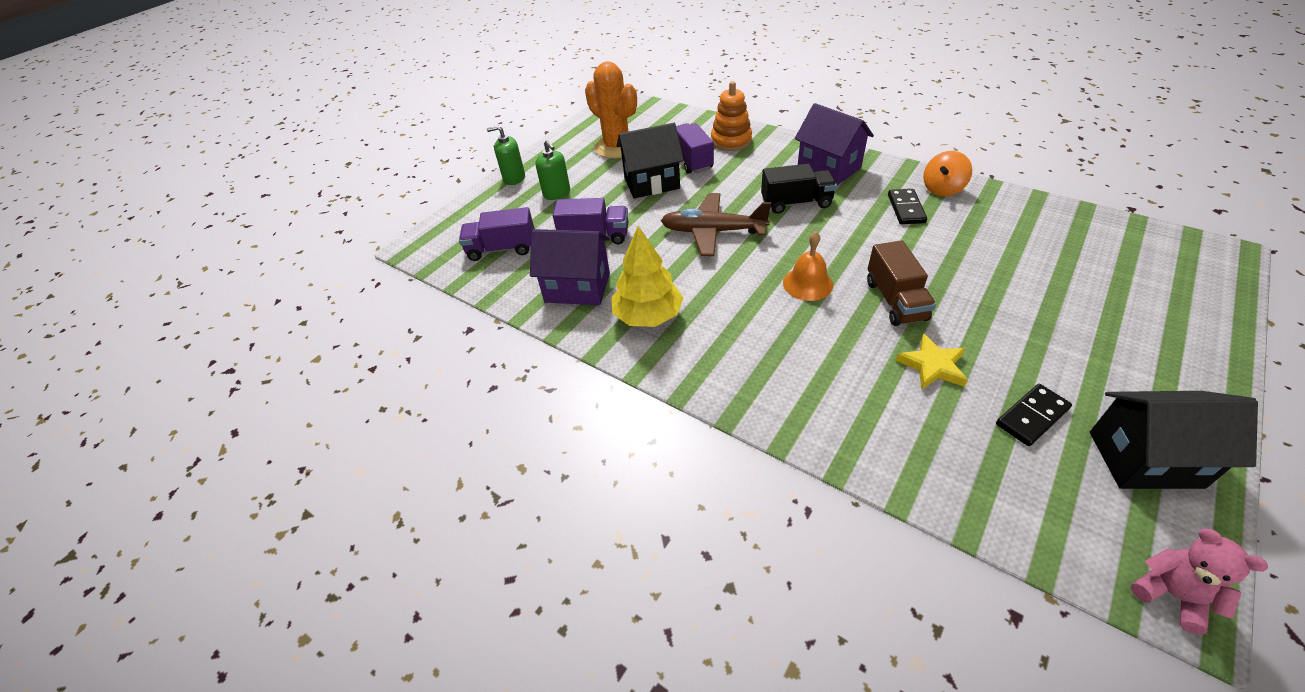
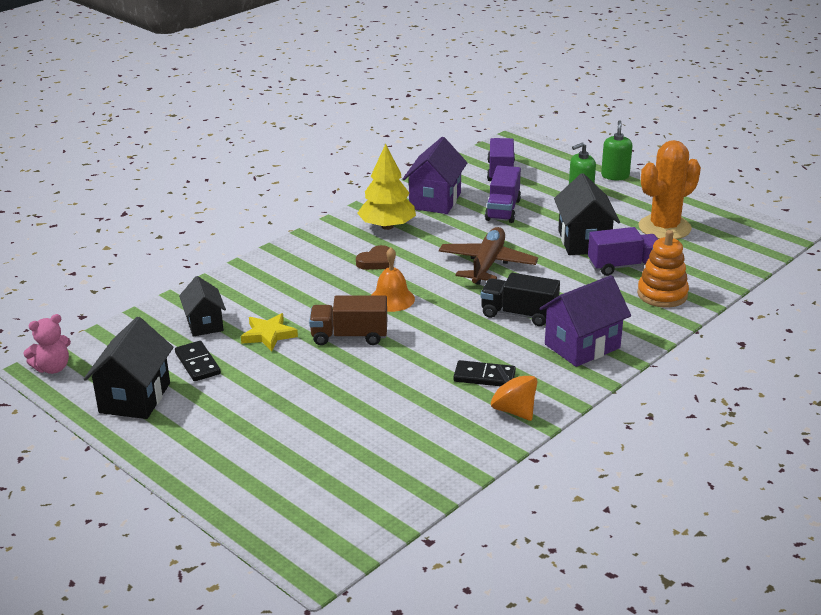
camera: 95 degrees right, 15 degrees down
(734, 310) = (375, 261): none -> brown heart
(796, 203) = (519, 314): black truck -> black truck turned 105 degrees clockwise
(947, 435) = (205, 324): none -> black house

